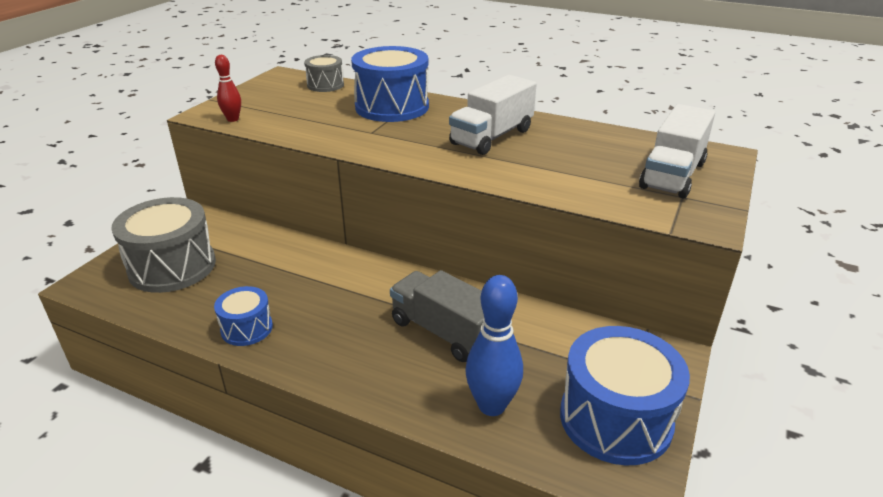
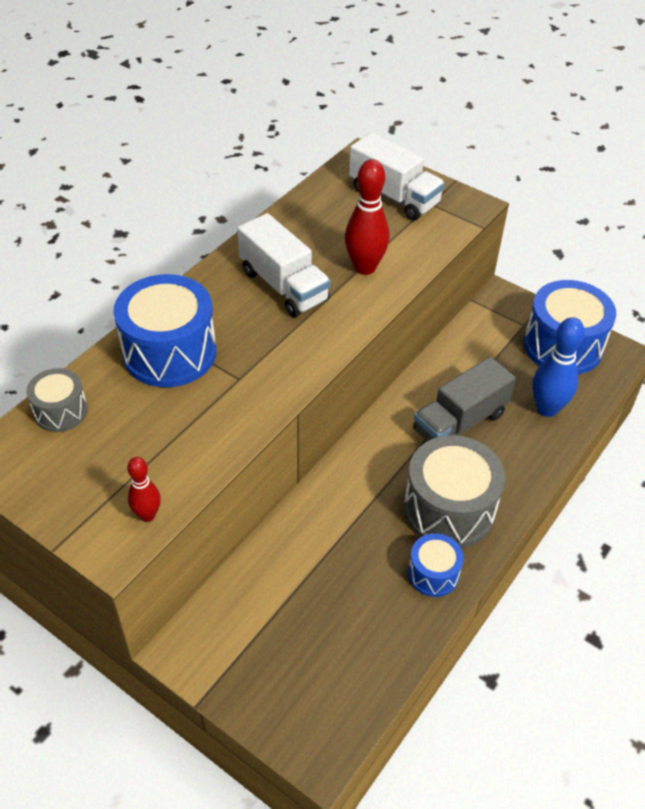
camera: 80 degrees left, 15 degrees up
(172, 266) = (305, 656): grey drum -> grey drum (449, 509)
(542, 169) = (365, 267): none -> red bowling pin

